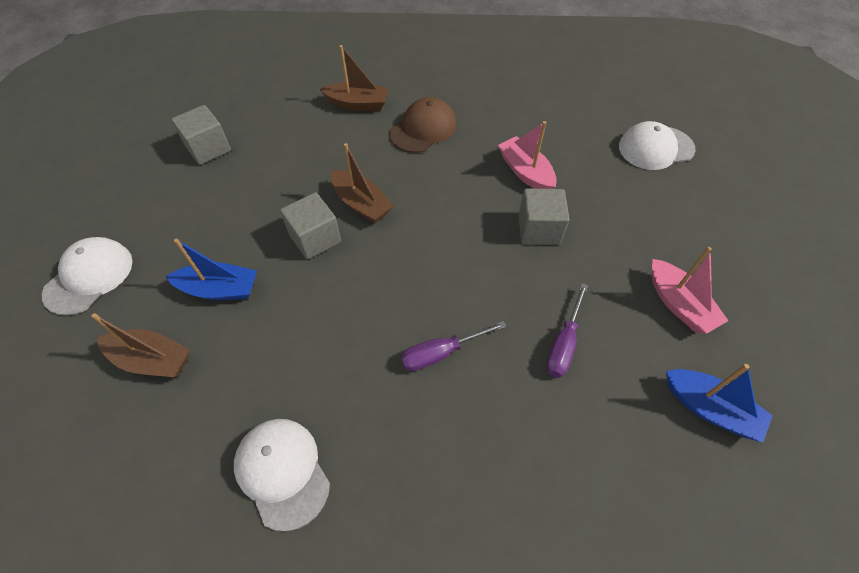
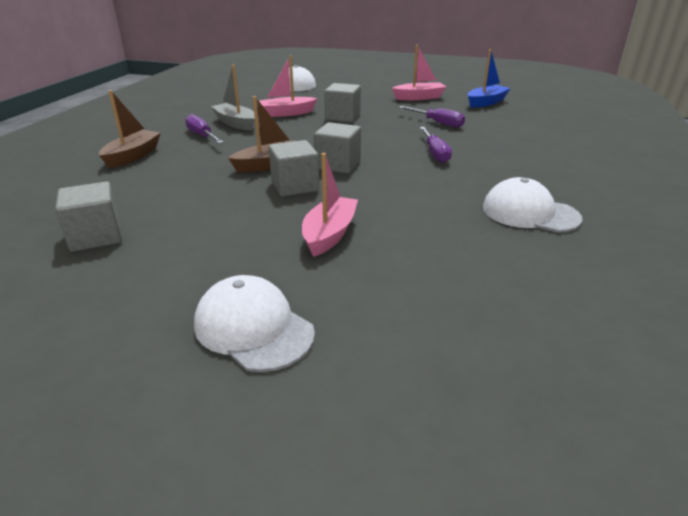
camera: 75 degrees left, 25 degrees down
(152, 360) = (405, 275): brown boat -> none
(220, 289) = (329, 234): blue boat -> pink boat
(282, 472) = (530, 213): white cap -> white cap turned 45 degrees clockwise
(377, 260) = (338, 164): none -> grey cube
(423, 129) = (202, 136): brown cap -> purple screwdriver
(470, 141) = (236, 123): none -> grey boat

